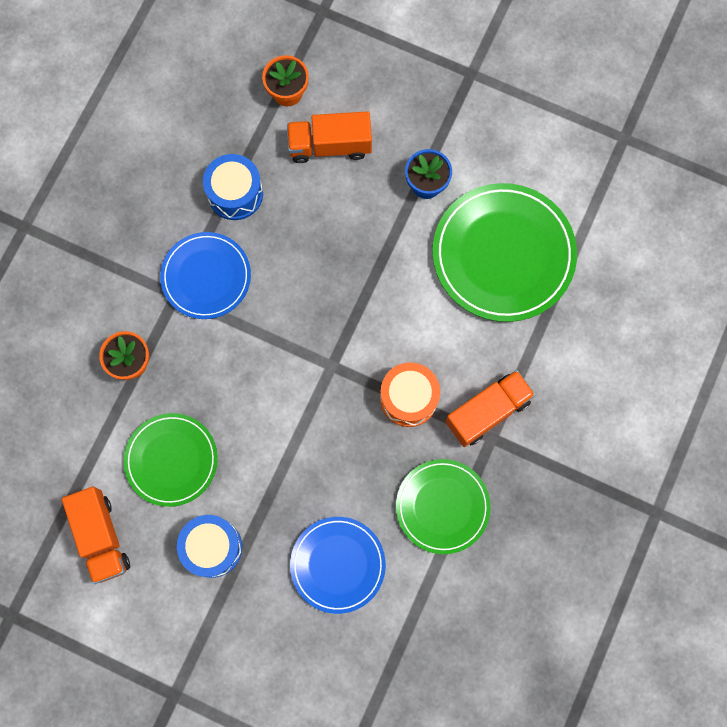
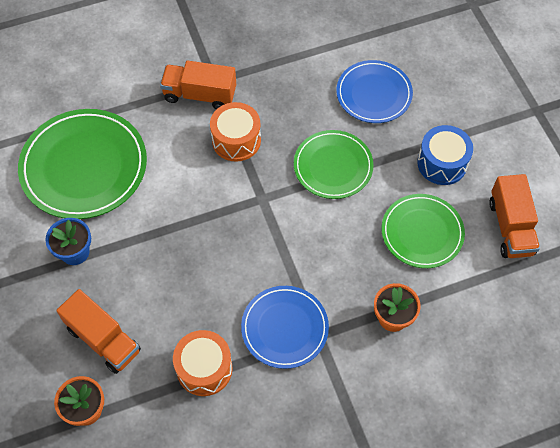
camera: 135 degrees left, 15 degrees down
(101, 537) = (510, 227): orange truck -> orange truck turned 150 degrees clockwise
(235, 193) = (204, 368): blue drum -> orange drum
(442, 506) = (281, 72): green plate -> green plate (333, 166)

